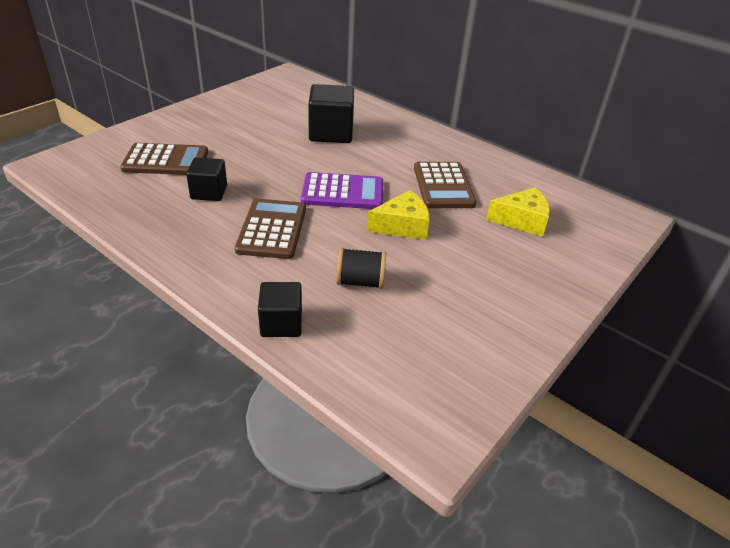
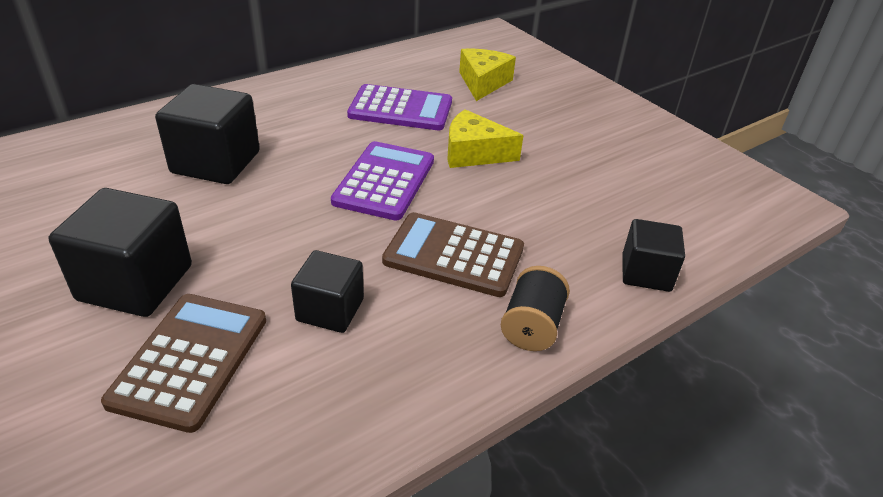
camera: 75 degrees left, 0 degrees up
(217, 135) = (135, 283): none -> black cube
(360, 282) = (574, 202): black spool -> black spool (532, 326)
(402, 226) = (474, 153): yellow cheese -> yellow cheese turned 75 degrees counterclockwise
(443, 186) = (400, 109): brown calculator -> purple calculator

